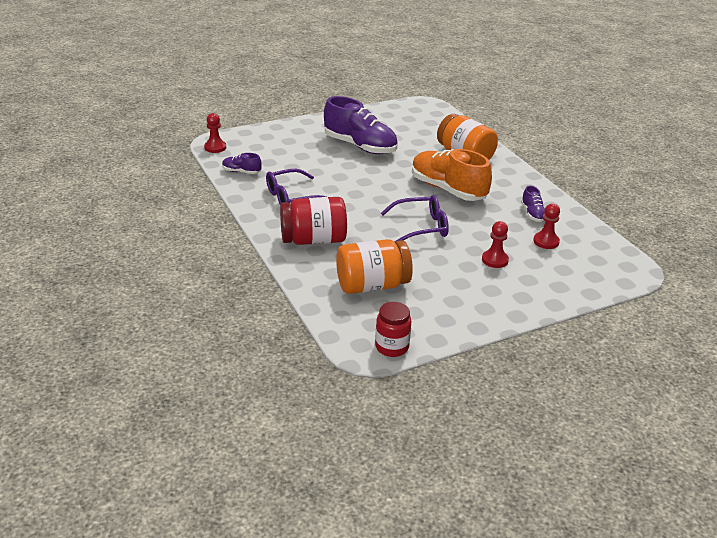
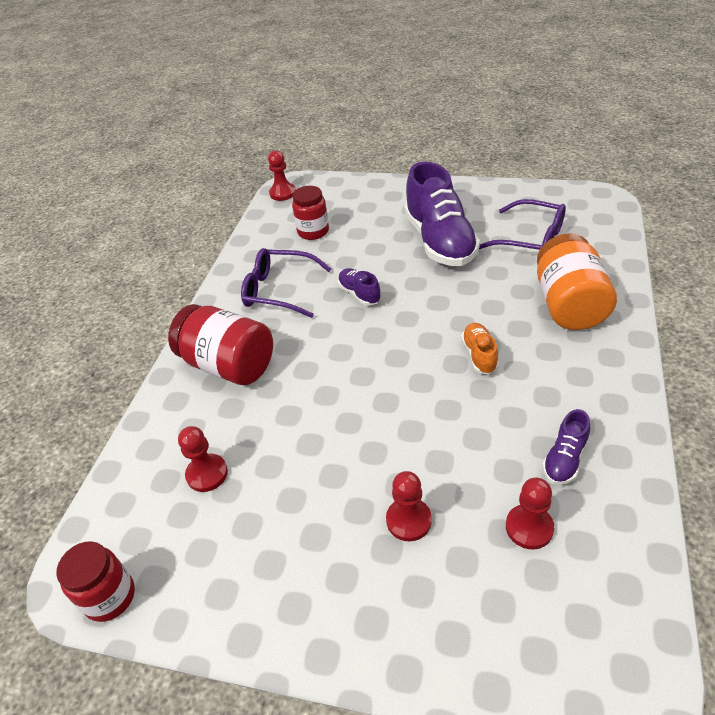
camera: 45 degrees right, 10 degrees up
(241, 172) = (270, 234): purple shoe -> purple shoe (359, 294)
(270, 162) = (313, 232): none -> red jar
(372, 285) = (207, 474): orange jar -> red pawn
(421, 227) = (373, 405): purple glasses -> purple glasses (531, 238)
(448, 189) = (479, 355): orange shoe -> orange shoe, size x0.46

